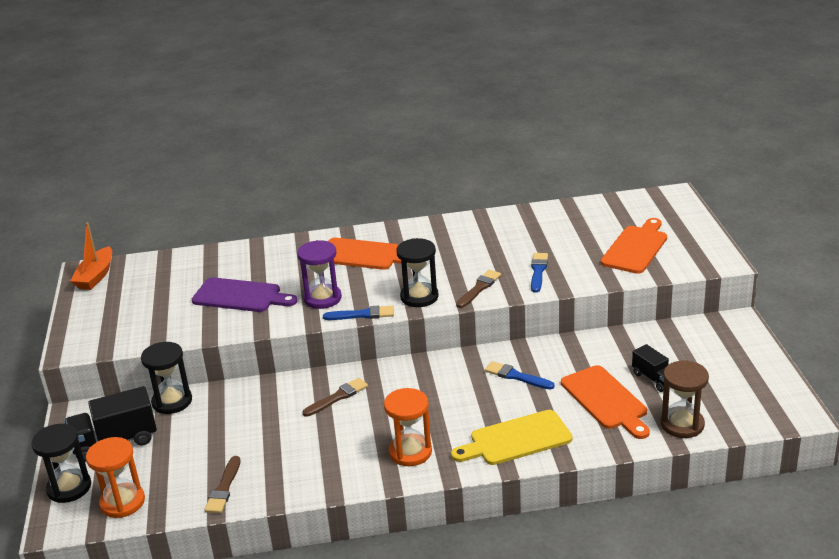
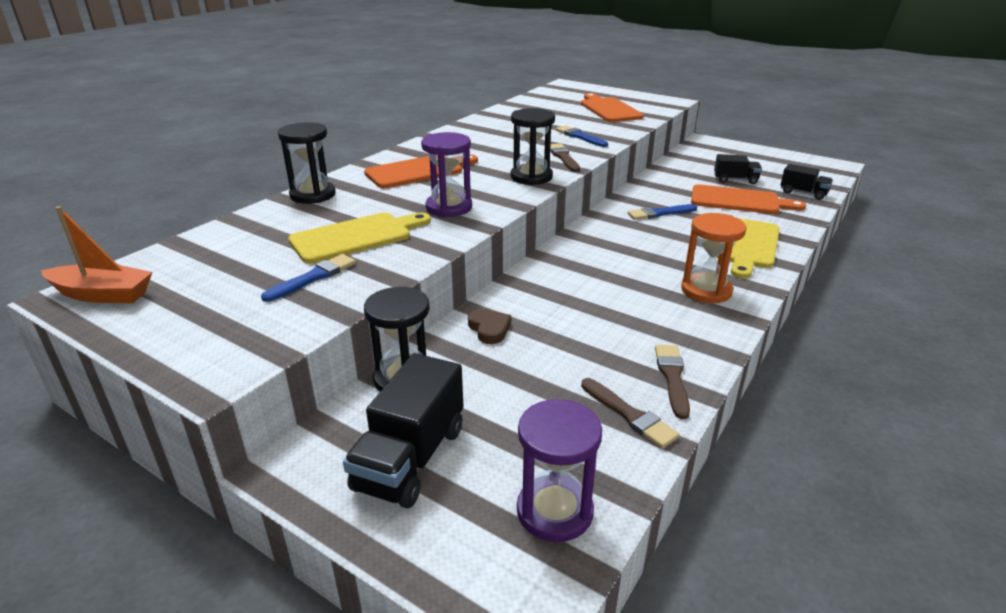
camera: 50 degrees left, 0 degrees up
(69, 488) = (450, 551): black hourglass -> black hourglass (313, 195)
(95, 276) = (103, 294): orange boat -> orange boat turned 45 degrees counterclockwise
(122, 502) = (554, 511): orange hourglass -> purple hourglass
(241, 296) = (356, 237): purple cutting board -> yellow cutting board
(252, 398) = (489, 329): none -> brown heart
(337, 397) = (565, 287): brown brush -> brown brush (672, 377)
(362, 315) = (512, 203): blue brush -> blue brush (313, 277)
(682, 424) = (803, 193): brown hourglass -> black truck

